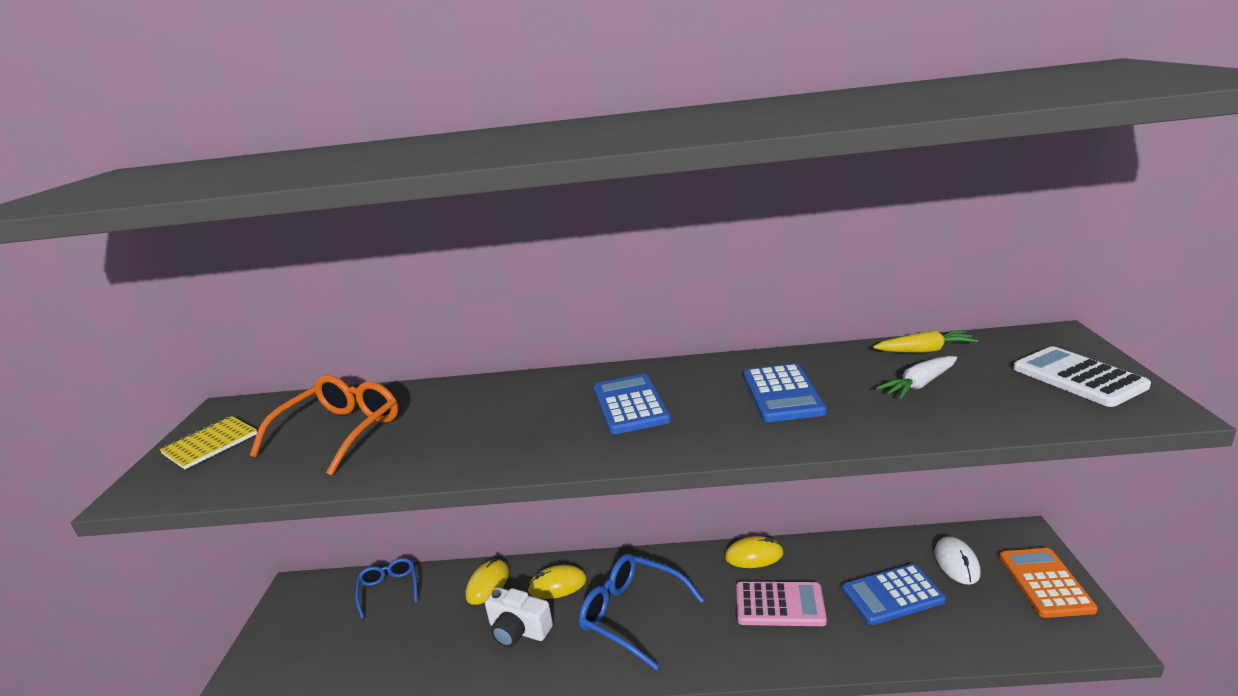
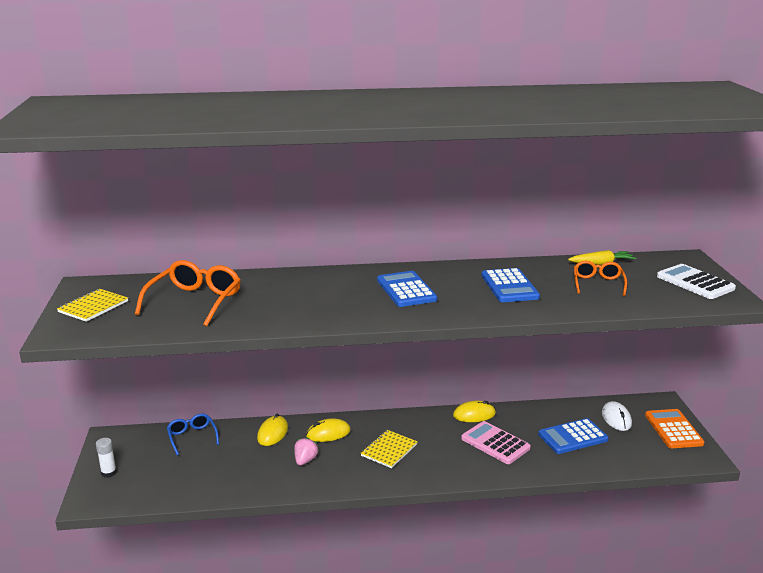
camera: 10 degrees left, 0 degrees up
(272, 645) = (109, 473): none -> white glue stick
(518, 630) = (305, 460): white camera -> pink strawberry
(632, 614) = (389, 450): blue glasses -> yellow notebook
(779, 605) = (495, 443): pink calculator -> pink calculator turned 135 degrees counterclockwise
(919, 385) = (598, 283): white carrot -> orange glasses

